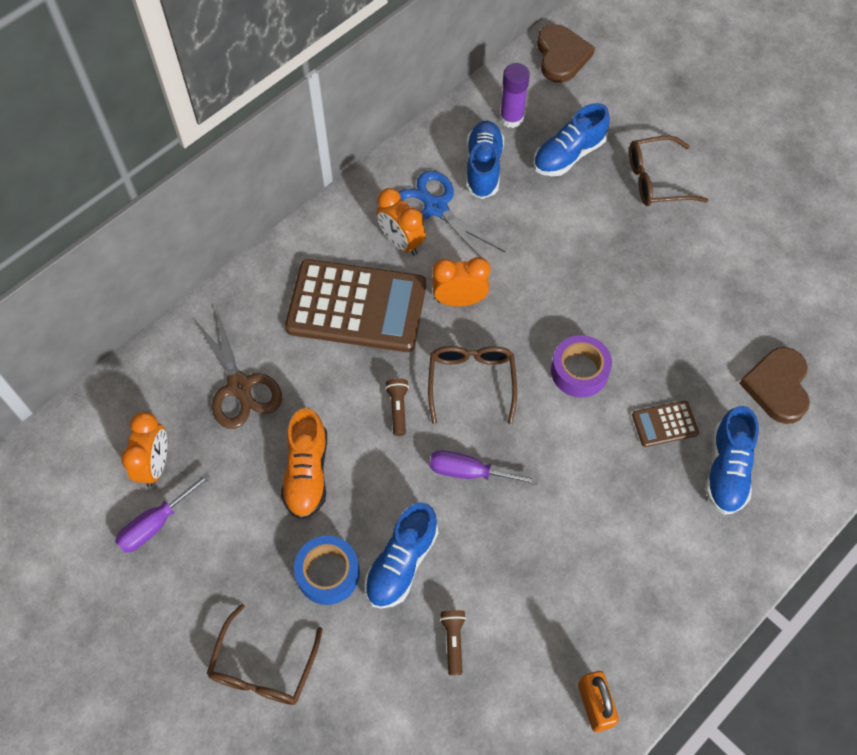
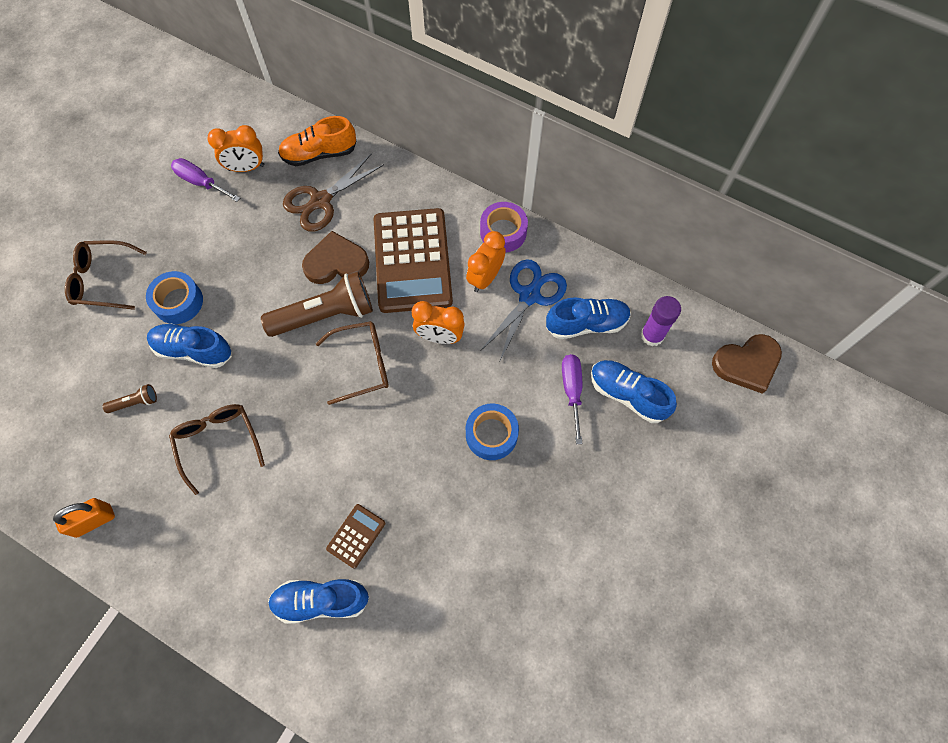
camera: 75 degrees right, 5 degrees up
(307, 473) = (257, 266): orange shoe -> orange shoe (319, 154)
(398, 408) = (325, 315): brown flashlight -> brown flashlight, size x2.25
(459, 300) = (439, 337): orange clock -> orange clock turned 120 degrees clockwise
(469, 472) = (279, 381): purple screwdriver -> purple screwdriver (572, 391)
(579, 371) = (393, 450): purple tape -> purple tape (503, 232)
(582, 278) = (491, 434): none -> blue tape
(656, 180) = (627, 482): brown glasses -> brown glasses (218, 442)
(664, 424) = (356, 536): brown calculator -> brown calculator turned 60 degrees clockwise
(777, 386) = (419, 639): brown heart -> brown heart (336, 262)

